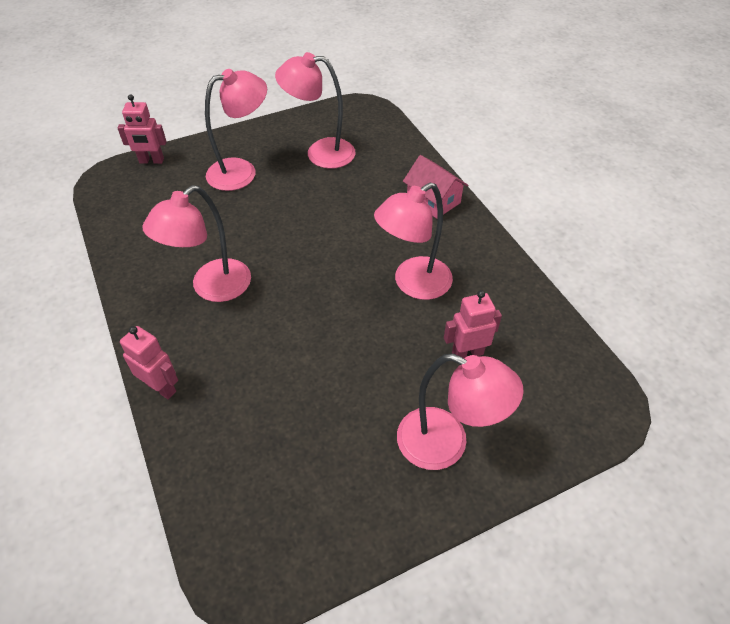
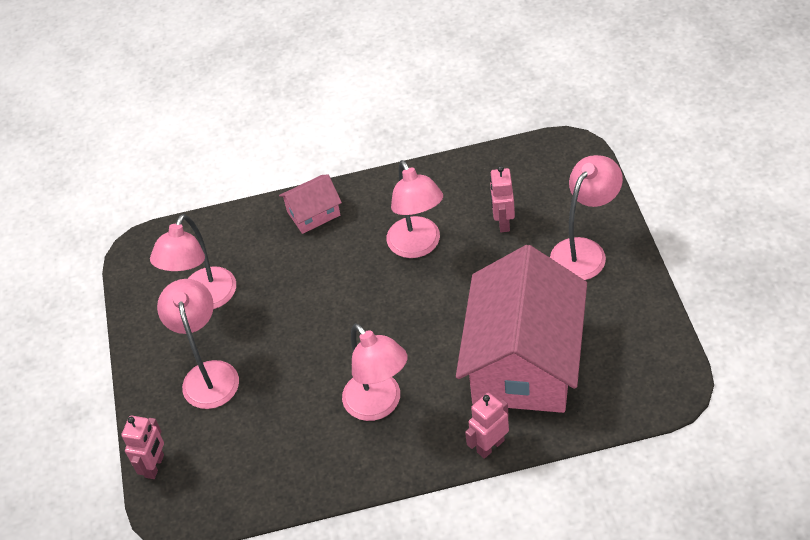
camera: 70 degrees left, 0 degrees up
(272, 403) = (524, 362): none -> pink house

